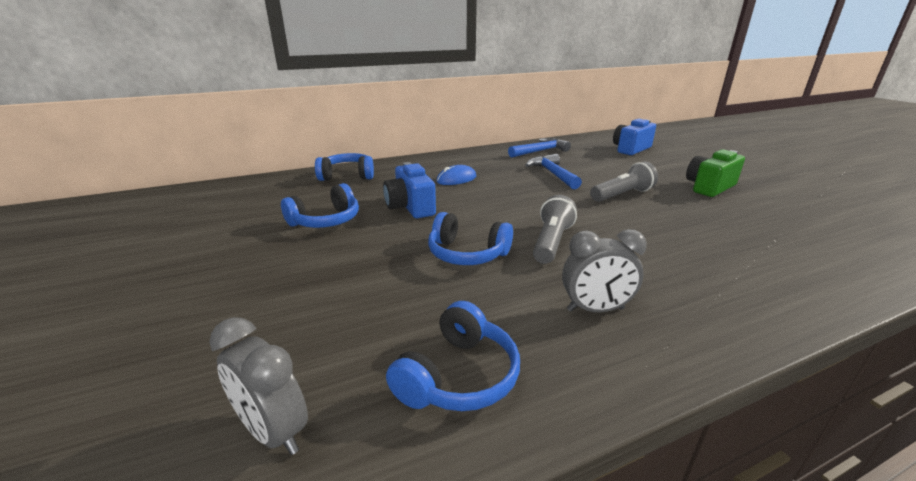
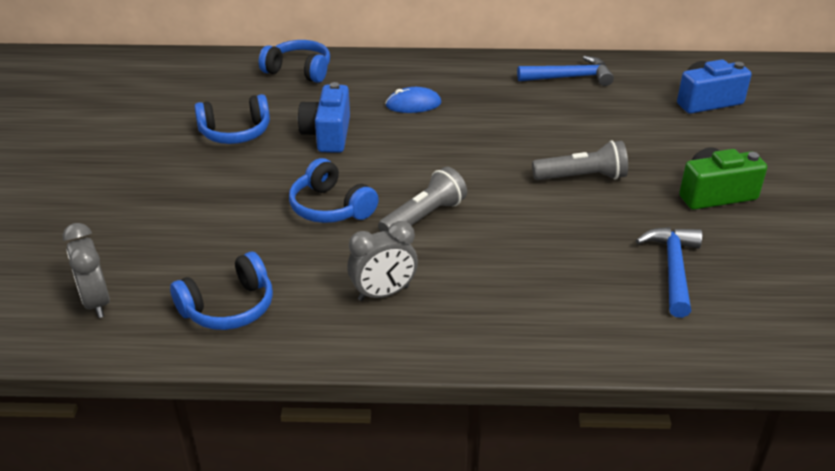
camera: 25 degrees right, 10 degrees up
(552, 174) = (538, 123): blue hammer -> blue hammer (673, 269)
(595, 309) = (383, 293): grey clock -> grey clock turned 45 degrees counterclockwise

